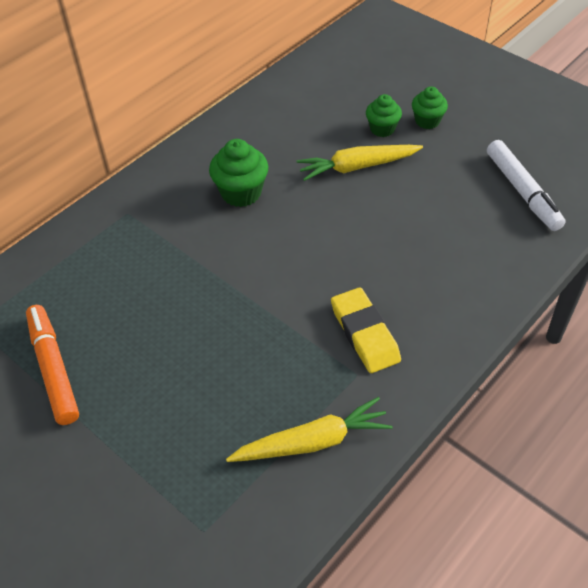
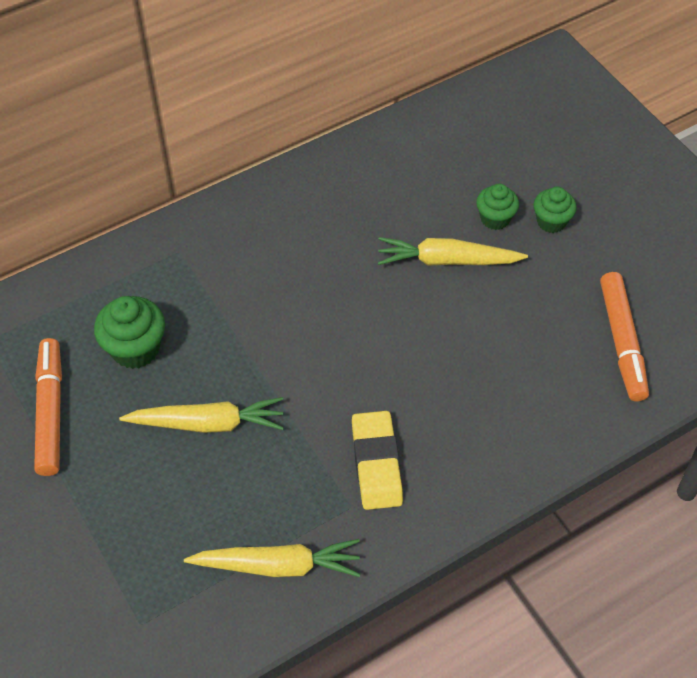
camera: 15 degrees right, 5 degrees up
(203, 341) = (208, 423): none -> yellow carrot
(241, 193) = (307, 259): green cupcake -> green cupcake (135, 349)
(522, 191) = (622, 341): white marker -> orange marker

